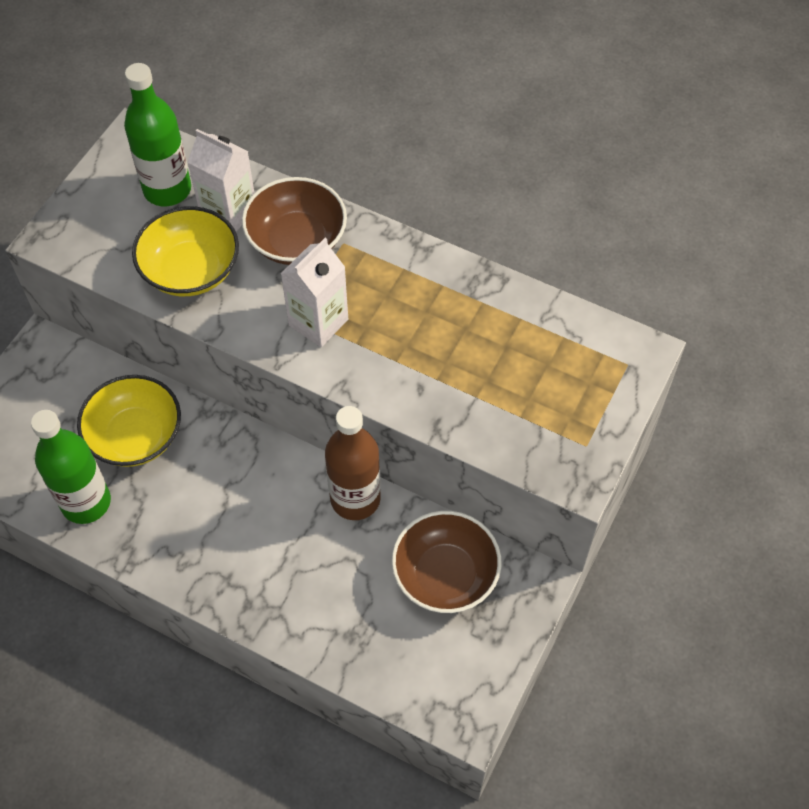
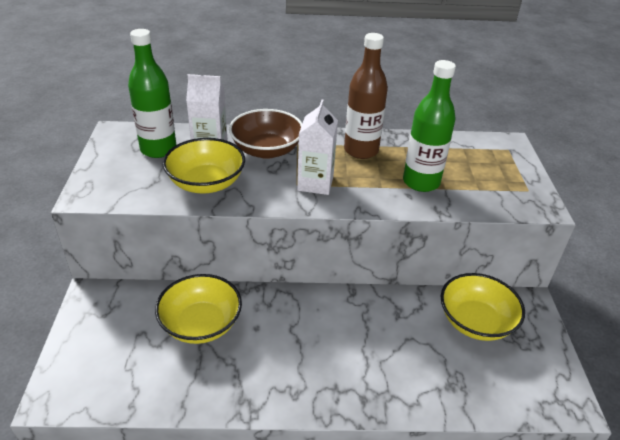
camera: 30 degrees left, 20 degrees down
(86, 502) = (189, 383): green bottle -> green bottle (421, 182)
(355, 499) = (383, 302): brown bottle -> brown bottle (361, 150)
(445, 575) = (475, 322): brown bowl -> yellow bowl

